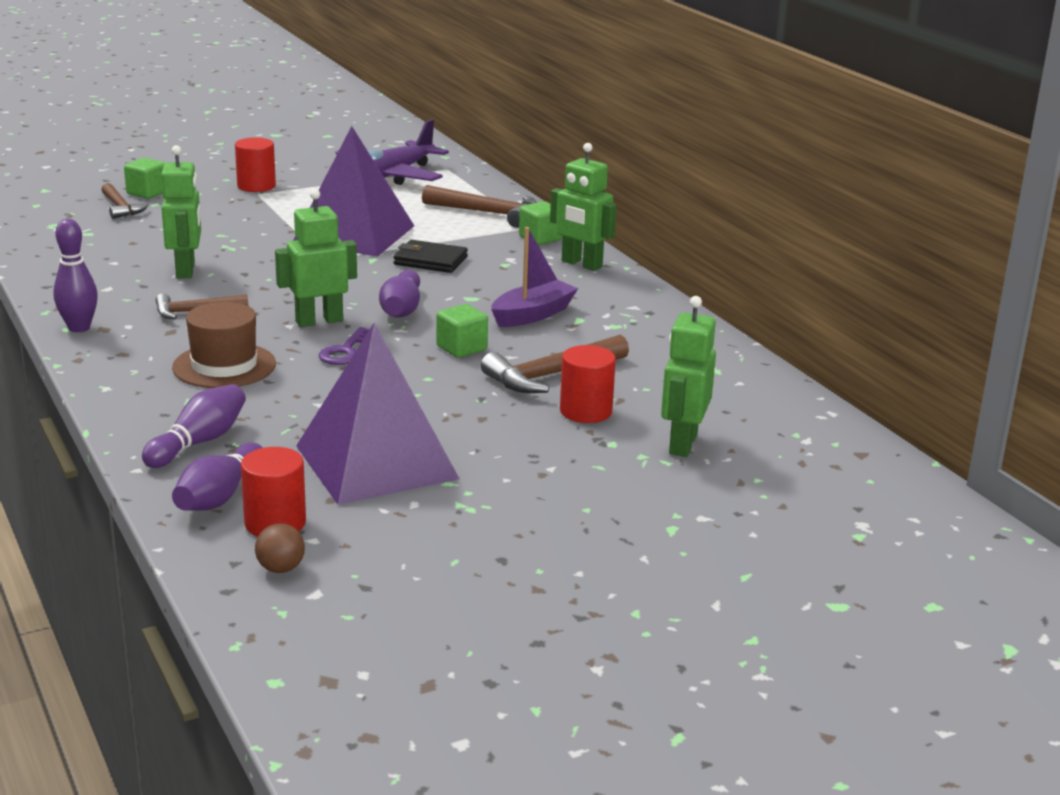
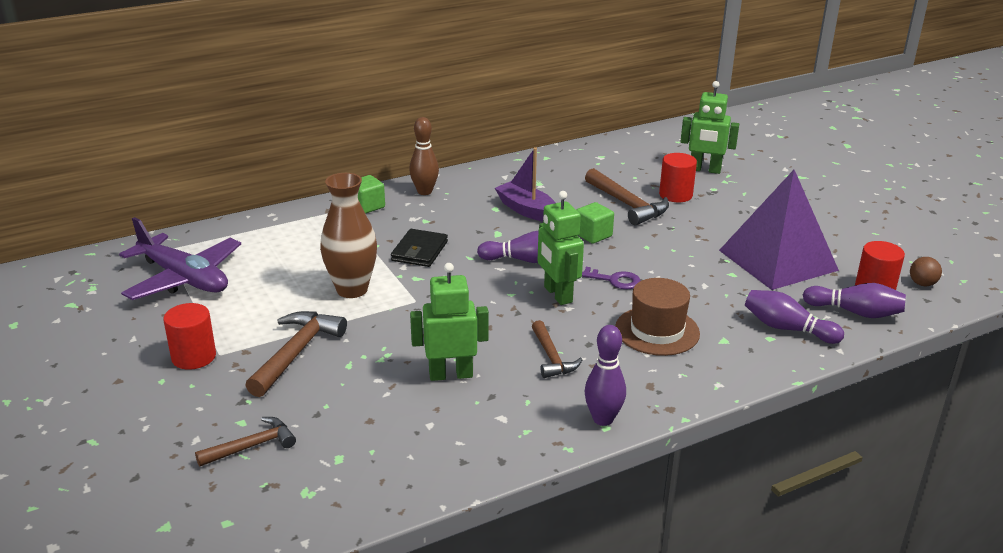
camera: 90 degrees left, 5 degrees up
(147, 193) = (199, 433): green cube -> none
(354, 234) = (352, 289): purple pyramid -> brown vase
(487, 213) = (302, 228): brown hammer -> brown hammer (296, 353)
(581, 264) = (424, 191): green robot -> brown bowling pin

